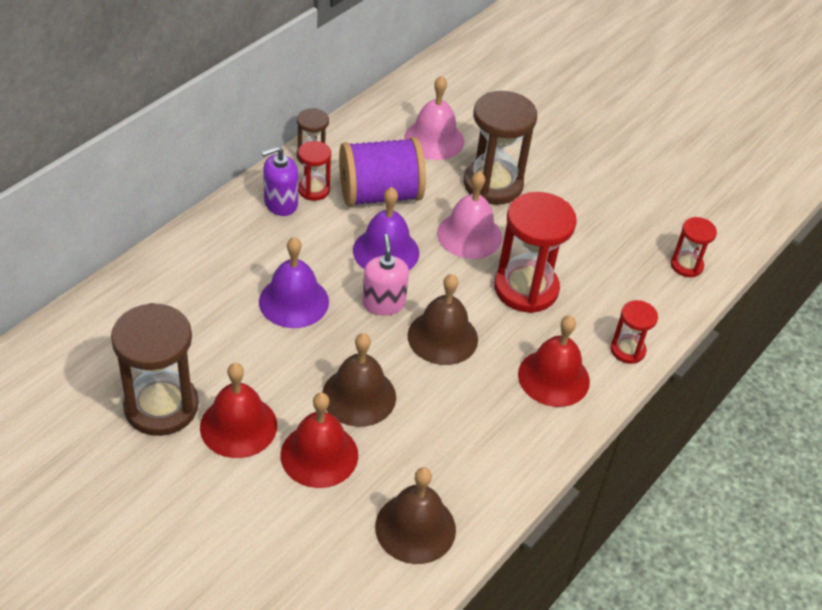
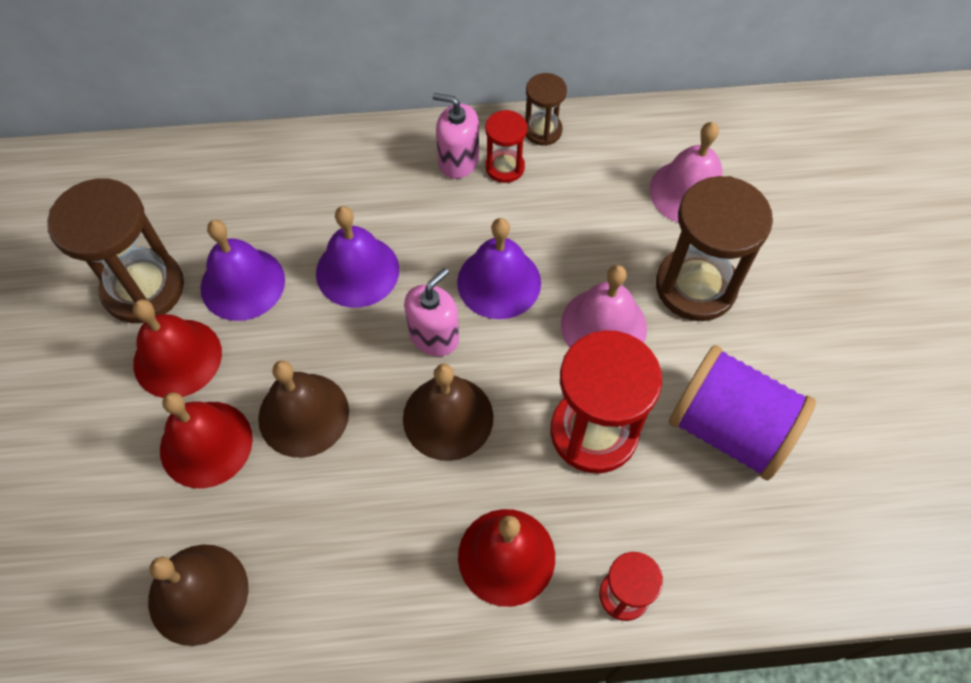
camera: 50 degrees right, 15 degrees up
(227, 357) = (242, 283): none -> purple bell
(280, 203) = (458, 161): purple soap dispenser -> pink soap dispenser
(380, 194) = (563, 216): purple spool -> purple spool (729, 428)
(686, 265) = (818, 552): red hourglass -> none

